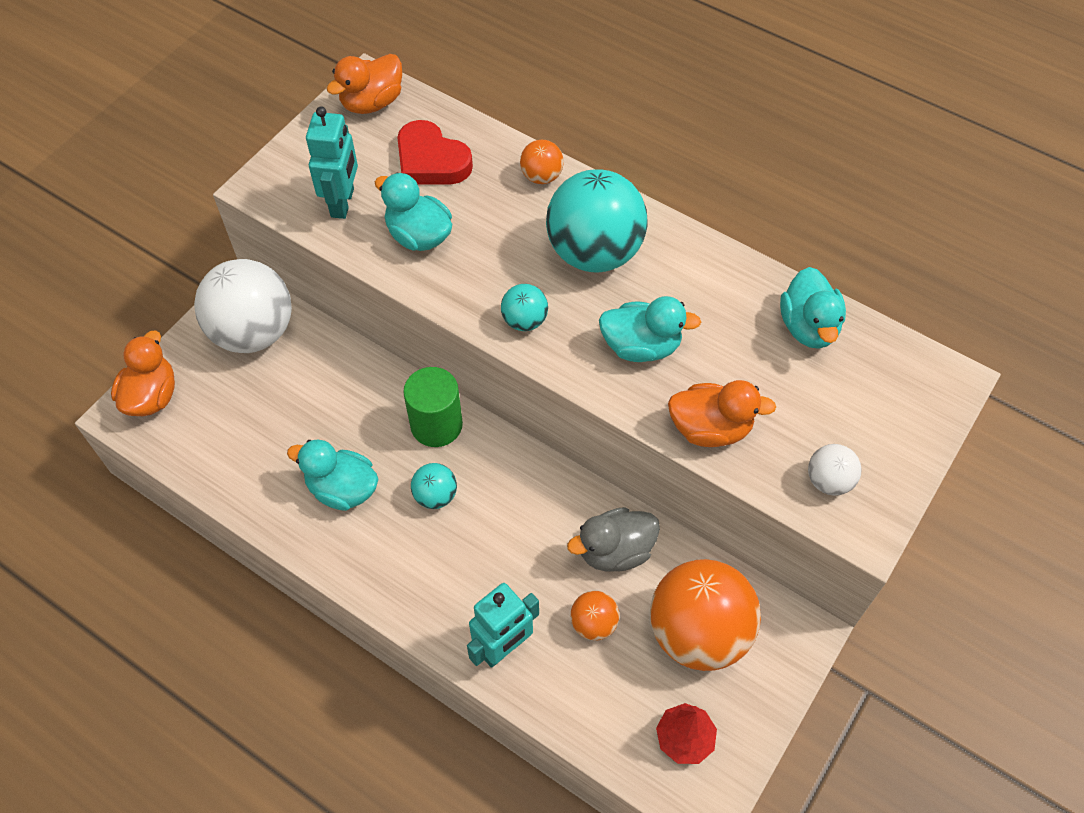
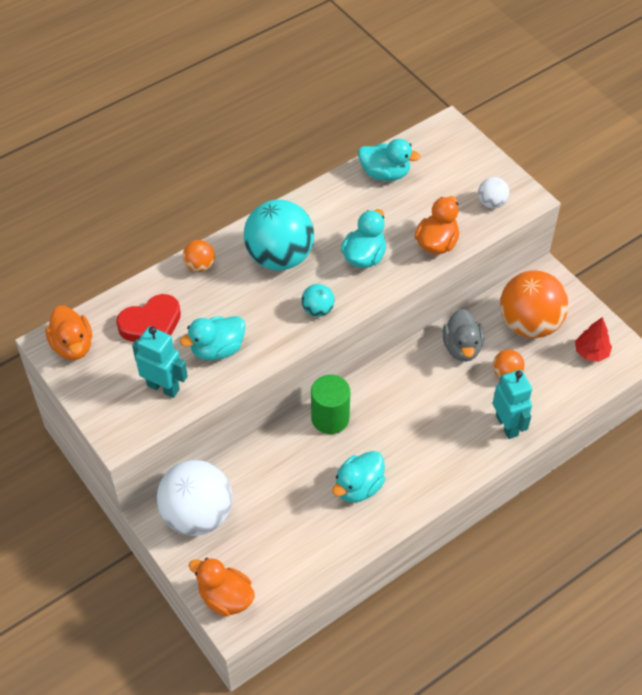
camera: 70 degrees left, 5 degrees down
(435, 495) = (385, 433): turquoise ball -> none

